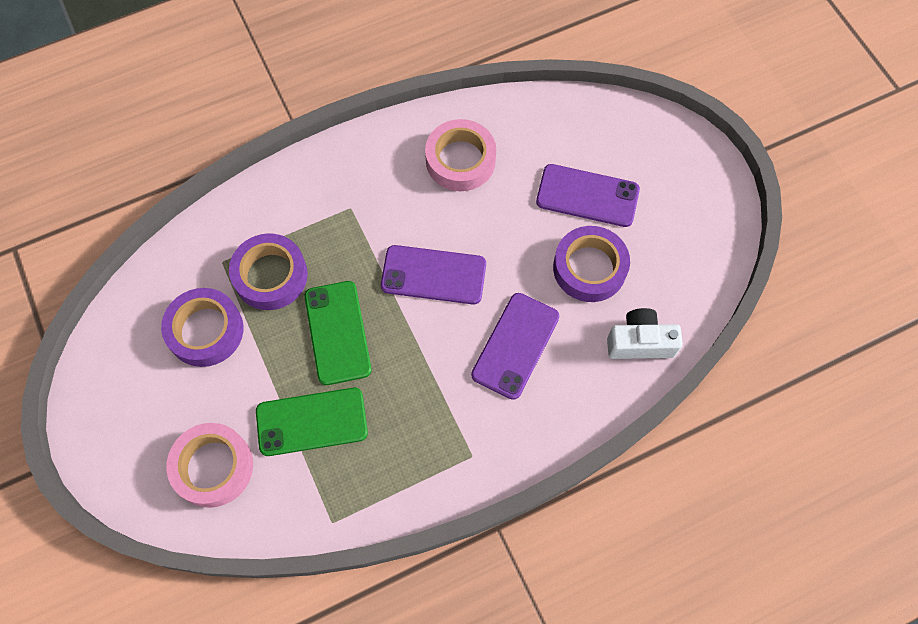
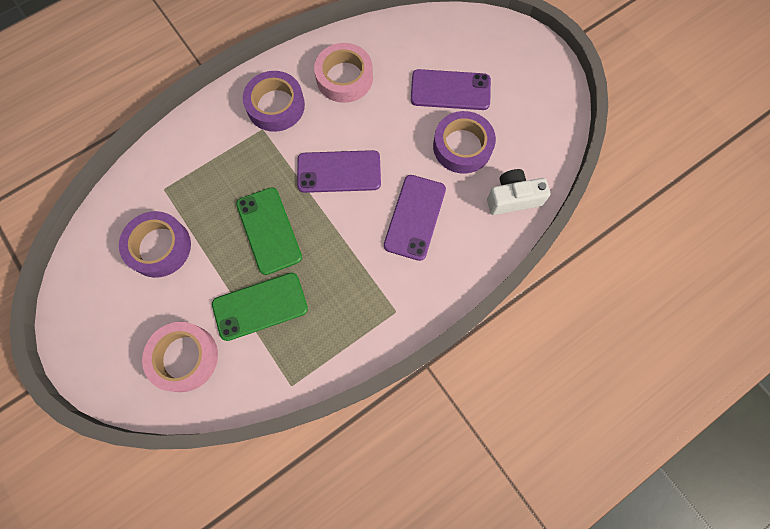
camera: 10 degrees left, 5 degrees up
(270, 276) = (206, 193): purple tape -> purple tape (275, 106)

